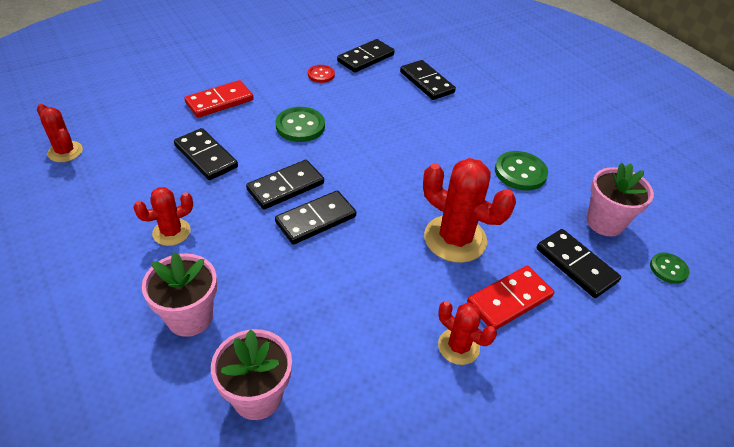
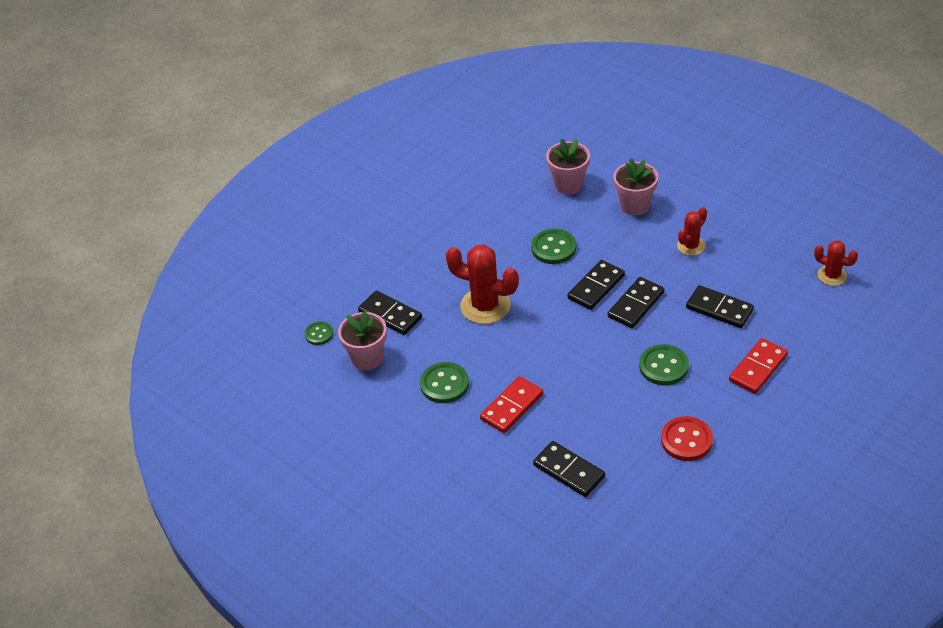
camera: 170 degrees right, 0 degrees up
(321, 75) = (686, 440): red button -> red button, size x1.64
(338, 288) = (553, 248): none -> green button
(366, 58) = (653, 486): black domino -> none
(458, 346) = (463, 240): red cactus -> none
(509, 300) = (436, 276): red domino -> red domino (512, 407)

